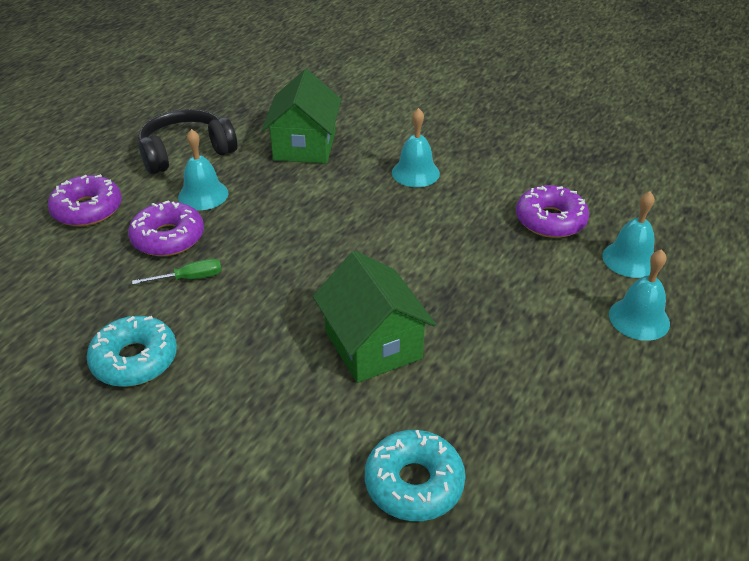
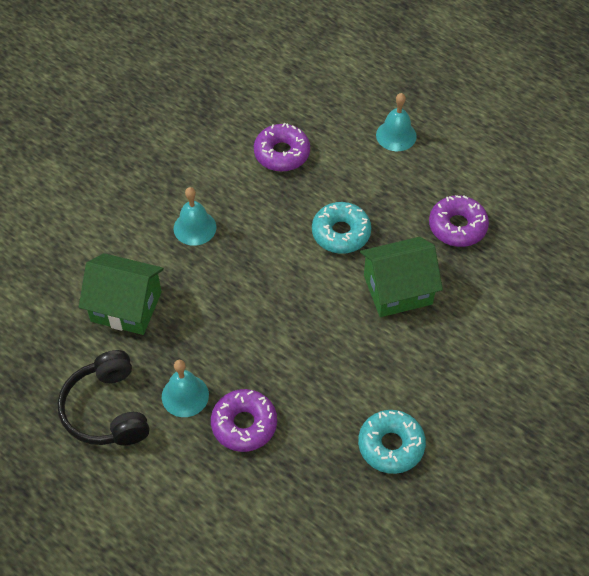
camera: 80 degrees left, 15 degrees up
(87, 209) = (184, 496): purple donut -> purple donut (457, 226)
(190, 278) = (303, 407): green screwdriver -> none
(414, 483) = (516, 285): turquoise donut -> turquoise donut (341, 233)
(630, 259) = (336, 121): turquoise bell -> none

